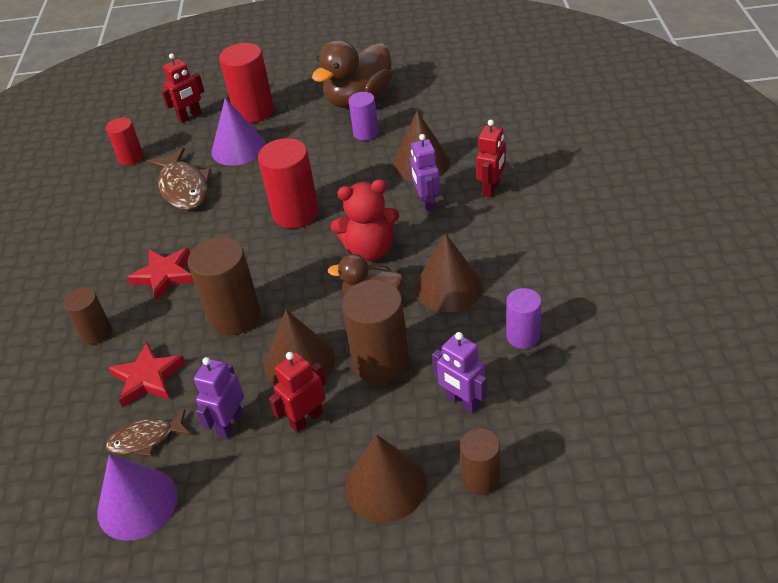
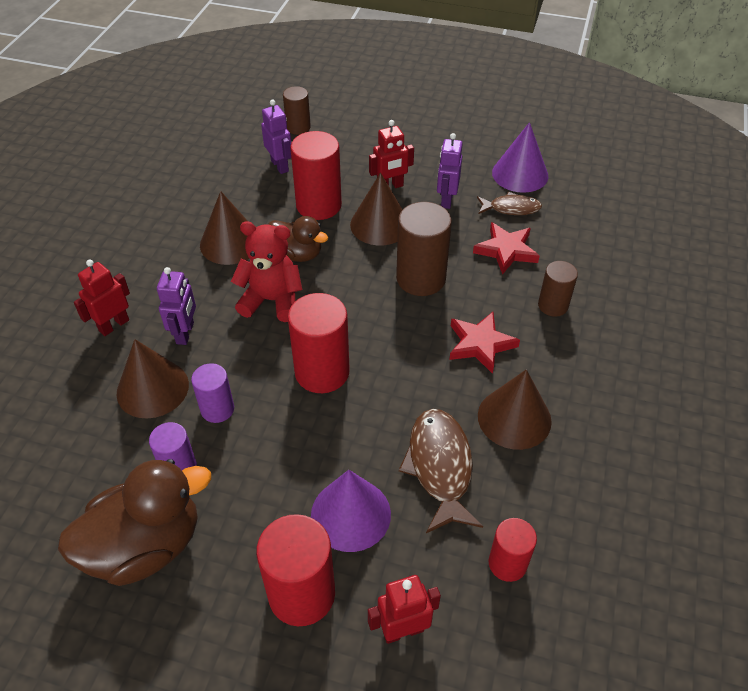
camera: 165 degrees left, 5 degrees up
(229, 424) = (446, 200): purple robot -> purple robot turned 150 degrees clockwise
(381, 362) = (318, 205): brown cylinder -> red cylinder
(385, 485) = (356, 140): brown cone -> brown cone (514, 418)
(522, 336) = (207, 190): purple cylinder -> purple cylinder (217, 409)

